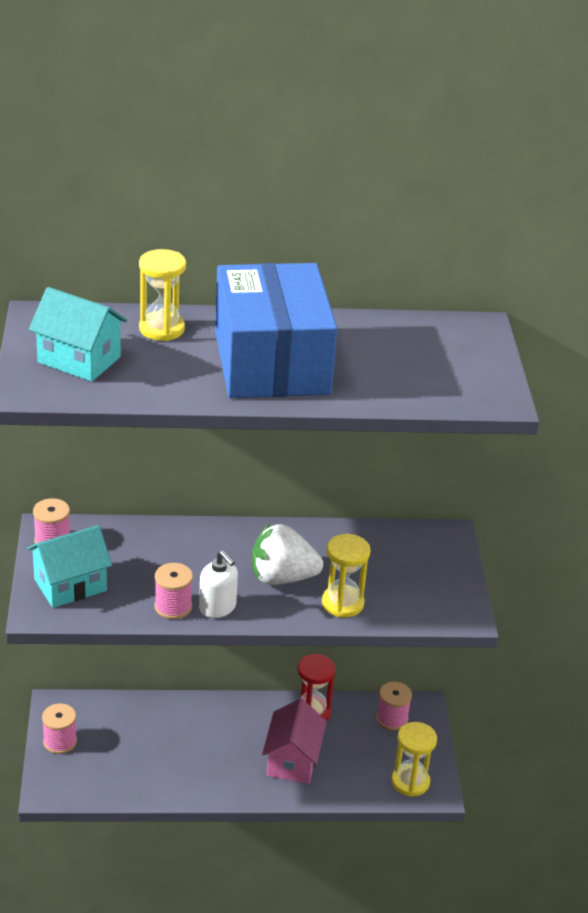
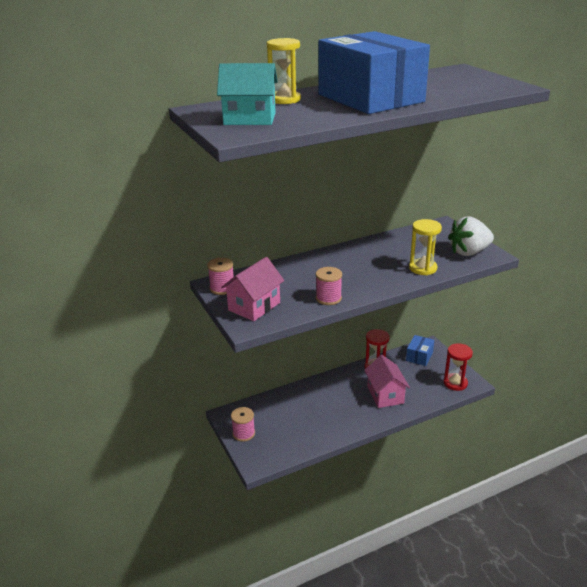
camera: 20 degrees left, 5 degrees down
(70, 585) = (254, 306): turquoise house -> pink house
(217, 607) = (355, 291): white soap dispenser -> none
(282, 577) = (377, 266): white strawberry -> white strawberry (469, 252)
(392, 718) = (419, 356): pink spool -> blue box
(410, 782) = (455, 383): yellow hourglass -> red hourglass

